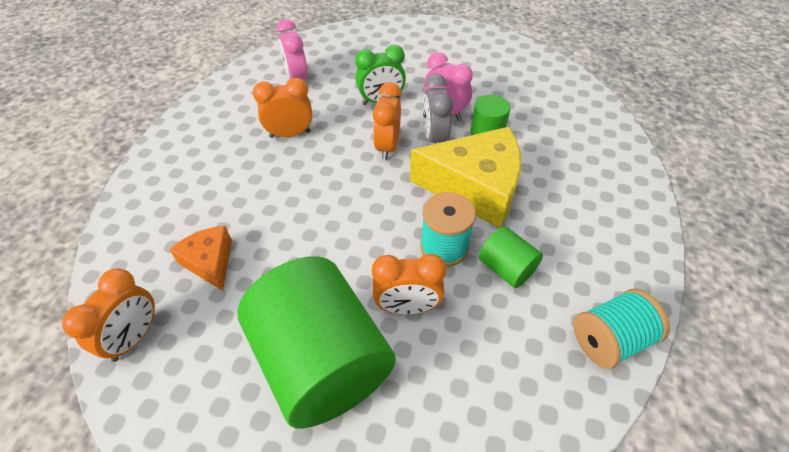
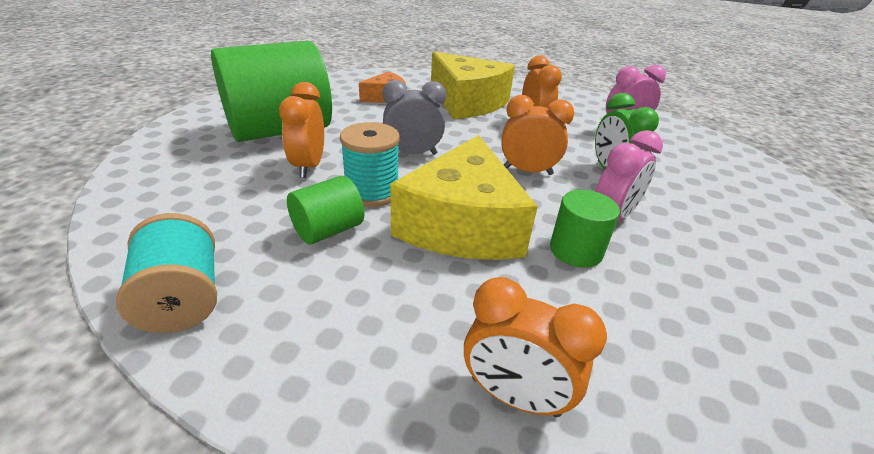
camera: 90 degrees right, 15 degrees down
(134, 337) = (335, 81): orange clock -> orange clock (514, 396)
(230, 182) = (467, 102): none -> yellow cheese
(434, 138) = (552, 204): grey clock -> grey clock (413, 153)

